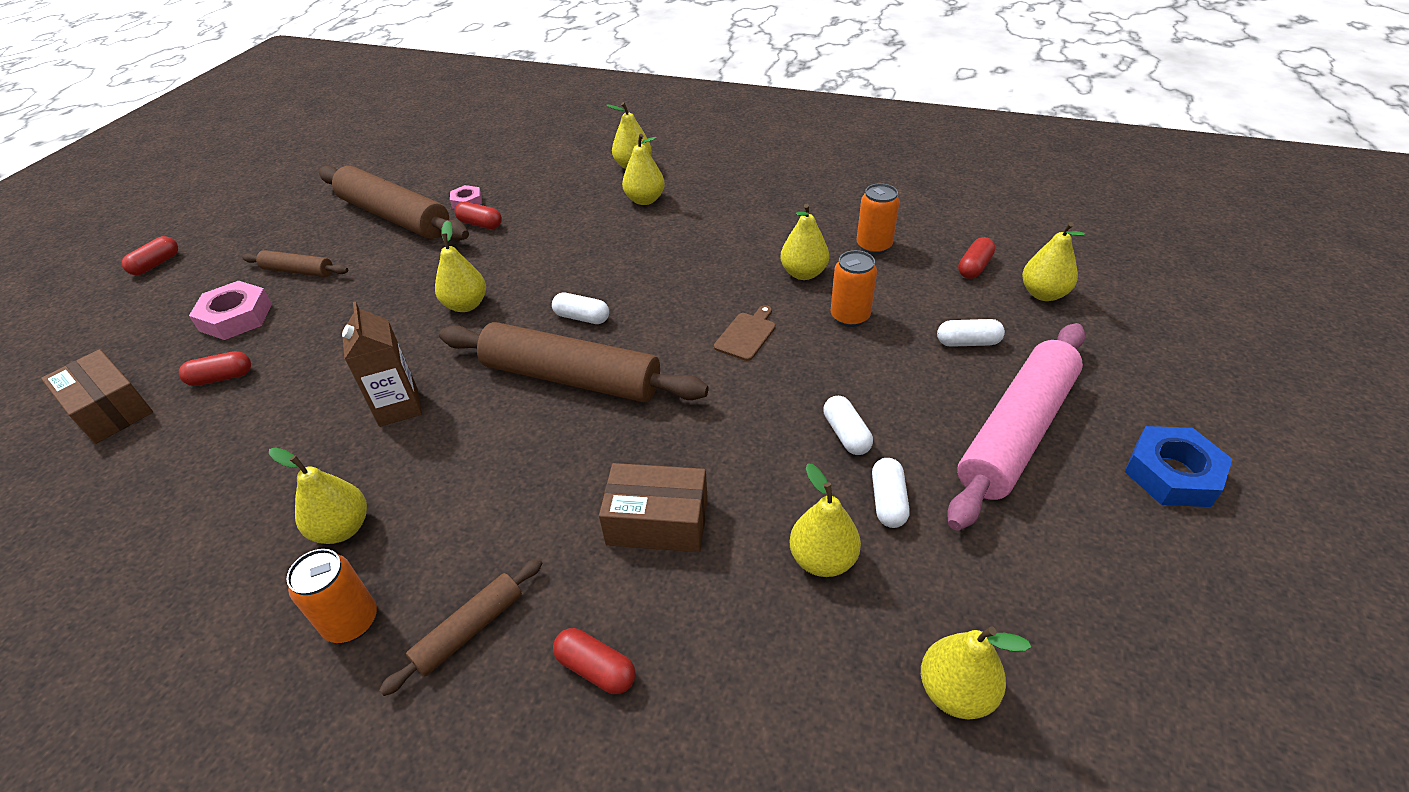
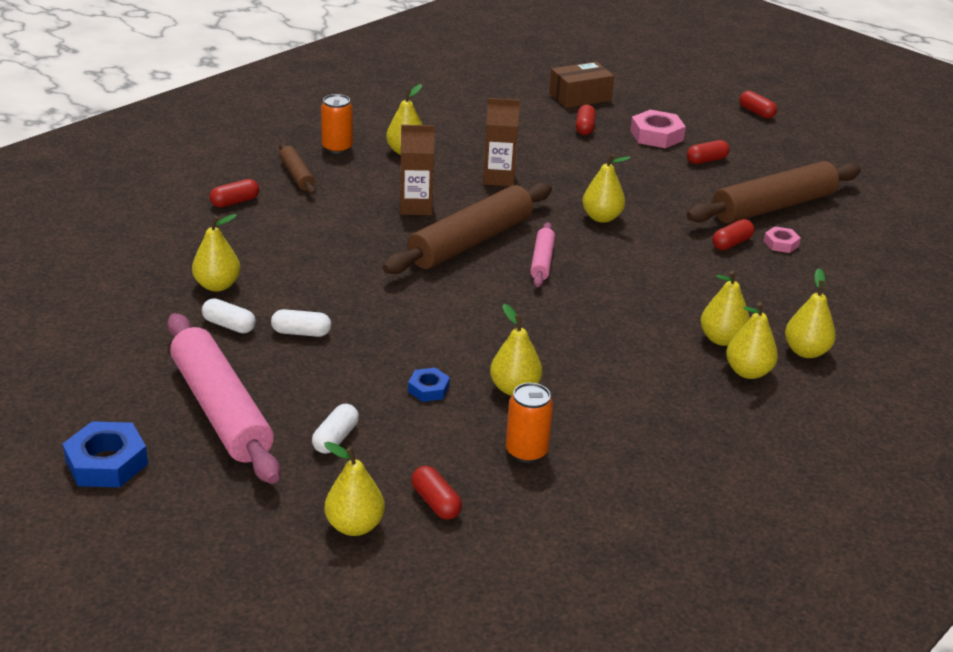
camera: 110 degrees right, 10 degrees down
(298, 271) = (706, 160): brown rolling pin -> red capsule
(510, 453) = (416, 207): none -> brown carton
(582, 317) = (542, 261): white capsule -> pink rolling pin
(657, 521) = (306, 241): brown box -> none
(746, 334) = (452, 328): brown cutting board -> none
(849, 317) = (428, 389): orange can -> blue nut
(955, 692) = (96, 295): yellow pear -> yellow pear (748, 372)

